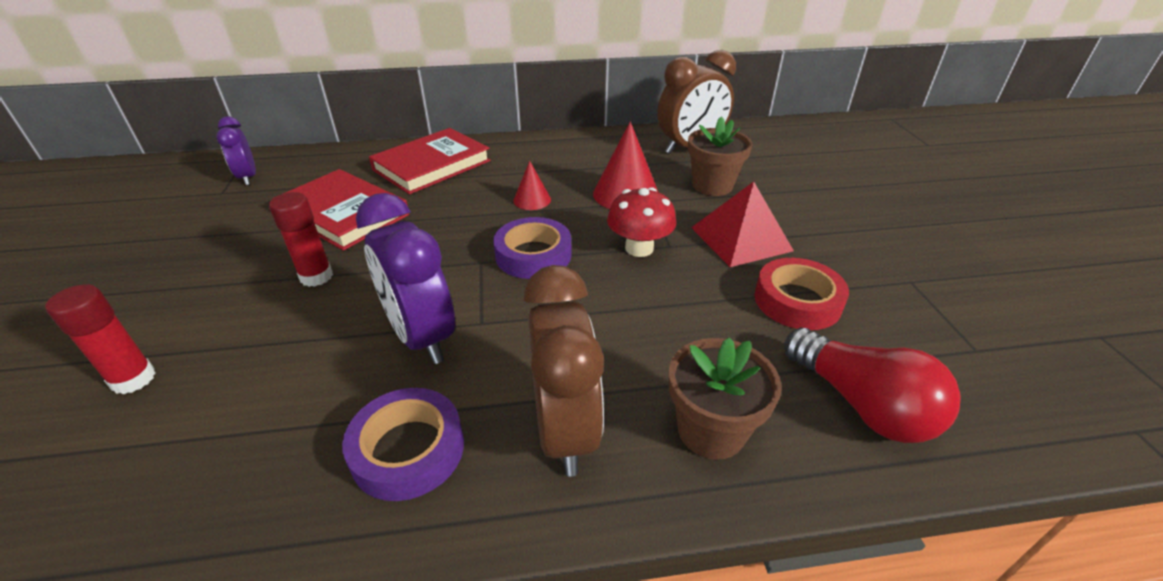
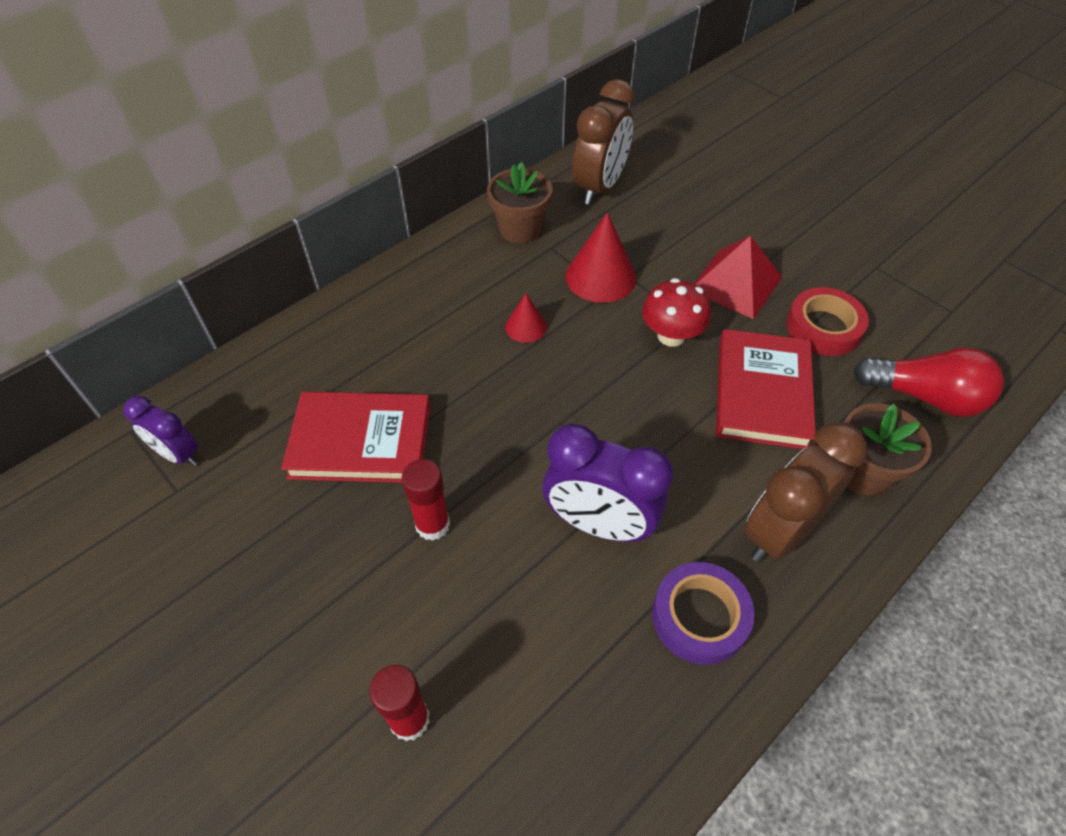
camera: 35 degrees left, 15 degrees up
(432, 165) = (373, 331): red book -> red book (762, 393)
(533, 255) = (596, 390): purple tape -> none
(565, 430) = (780, 531): brown clock -> brown clock turned 90 degrees counterclockwise
(712, 185) = (661, 230): brown flower pot -> brown flower pot (520, 229)

